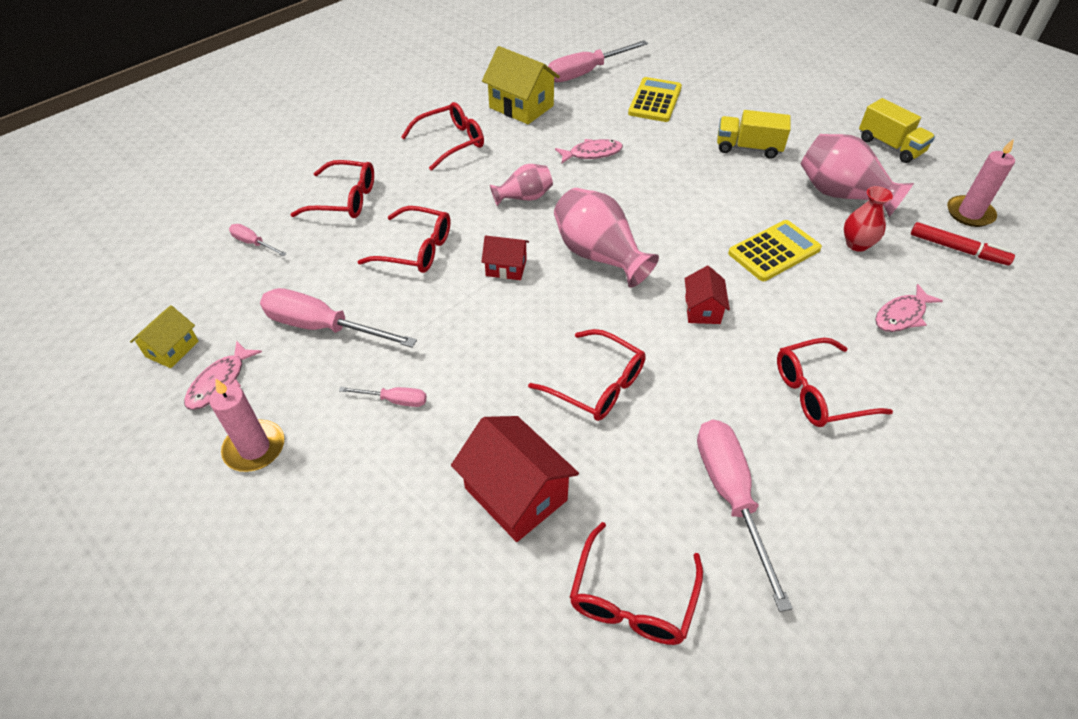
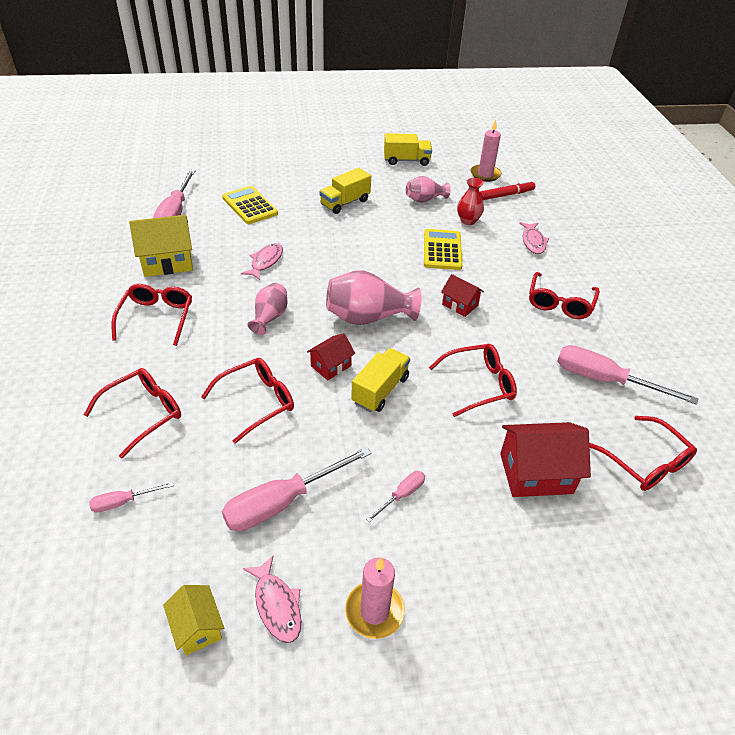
camera: 55 degrees left, 5 degrees down
(510, 316) = (380, 390): none -> yellow truck
(841, 194) = (424, 200): pink vase -> pink vase, size x0.59

